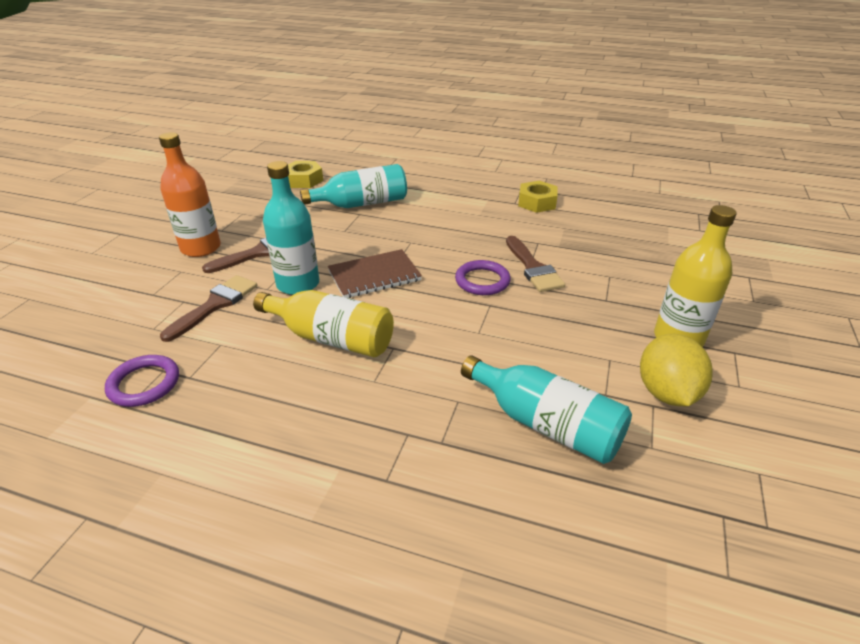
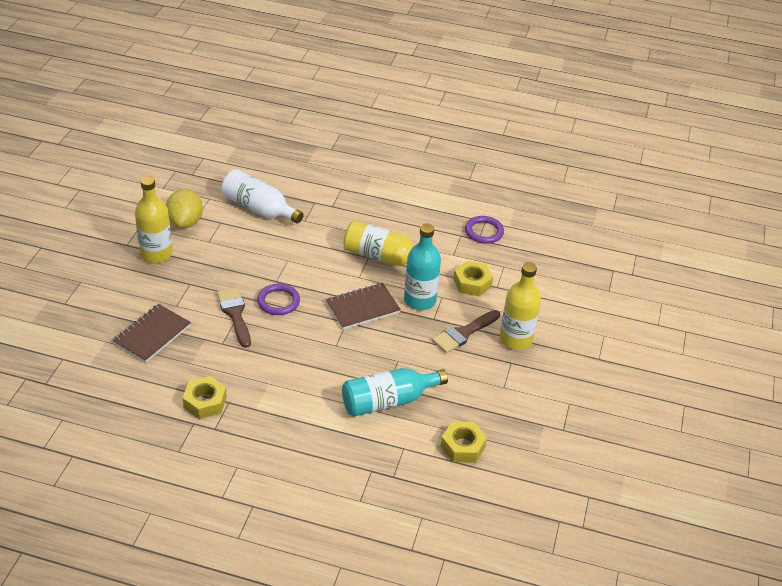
camera: 175 degrees right, 5 degrees up
(201, 248) = (515, 339): orange bottle -> yellow bottle
(215, 305) = (472, 283): brown brush -> yellow nut
(546, 424) = (259, 208): turquoise bottle -> white bottle
(620, 249) = (152, 334): none -> brown notebook

